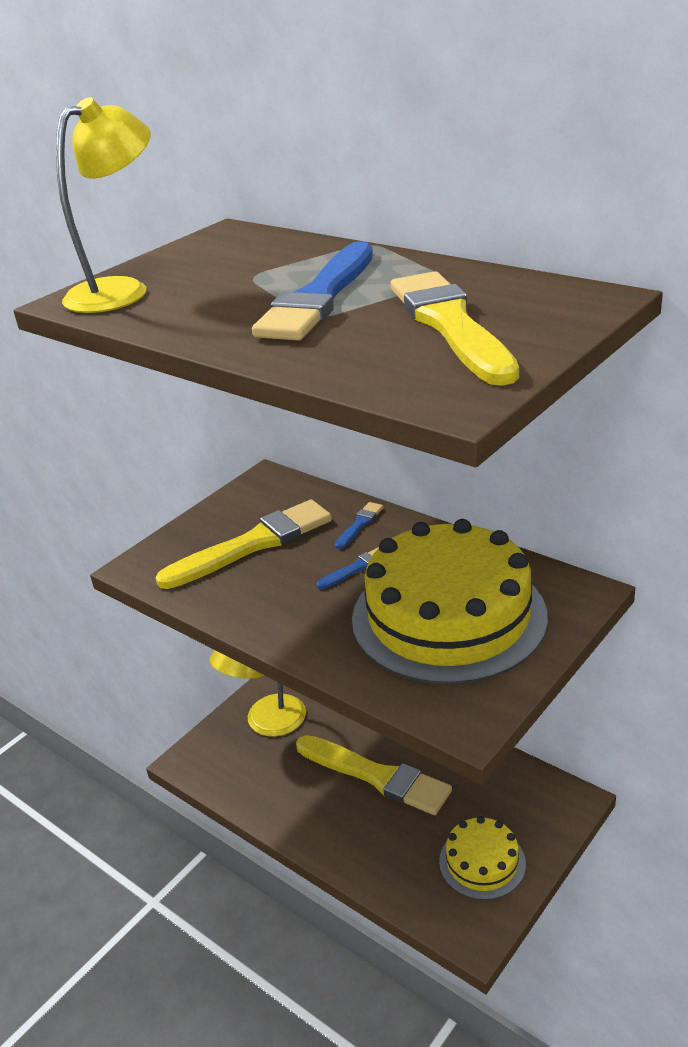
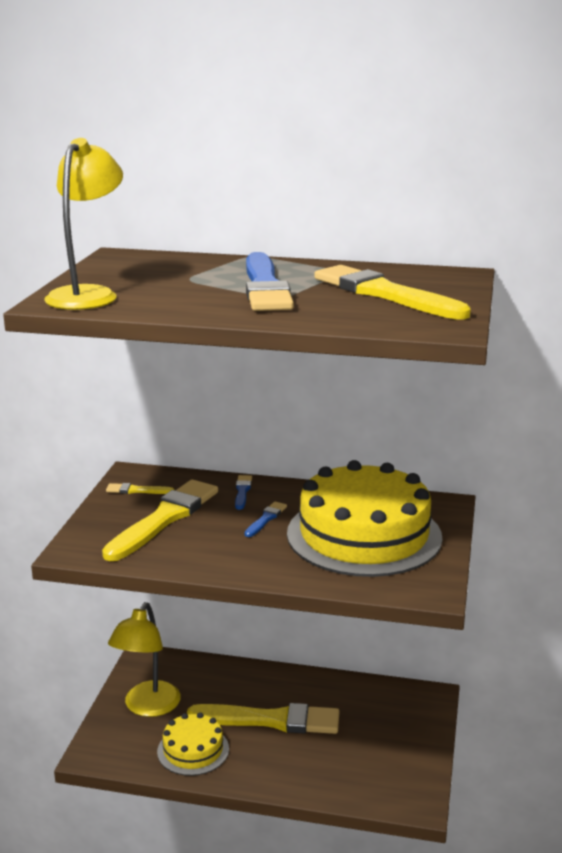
camera: 30 degrees left, 10 degrees down
(254, 501) = (137, 490): none -> yellow brush
(482, 862) = (392, 754): yellow cake -> yellow cake (193, 750)

